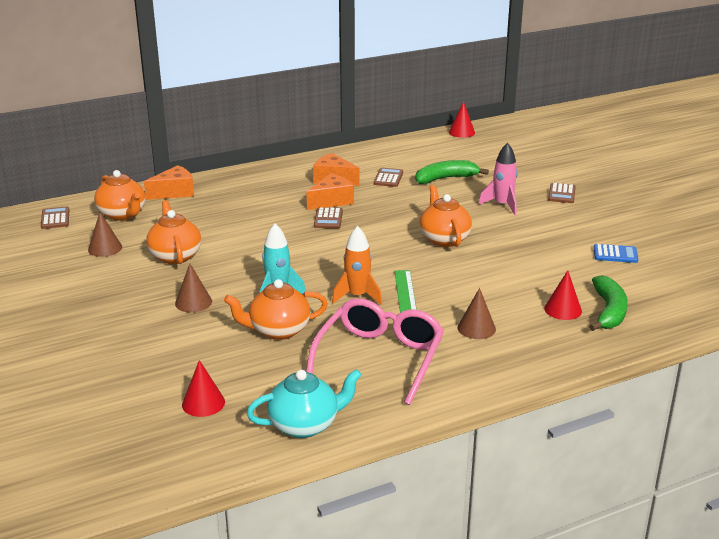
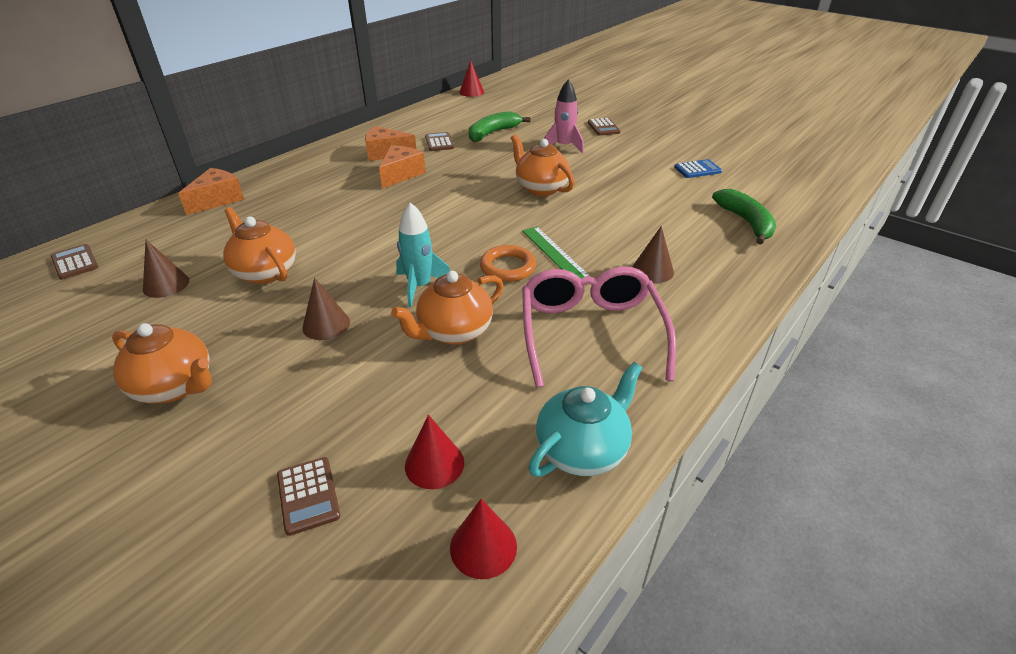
camera: 25 degrees left, 10 degrees up
(123, 215) = (167, 238): orange teapot -> orange teapot (175, 386)
(328, 219) = (411, 193): brown calculator -> brown calculator (308, 495)
(357, 296) = (508, 267): orange rocket -> orange ring
(563, 309) = (708, 230): red cone -> red cone (483, 547)

